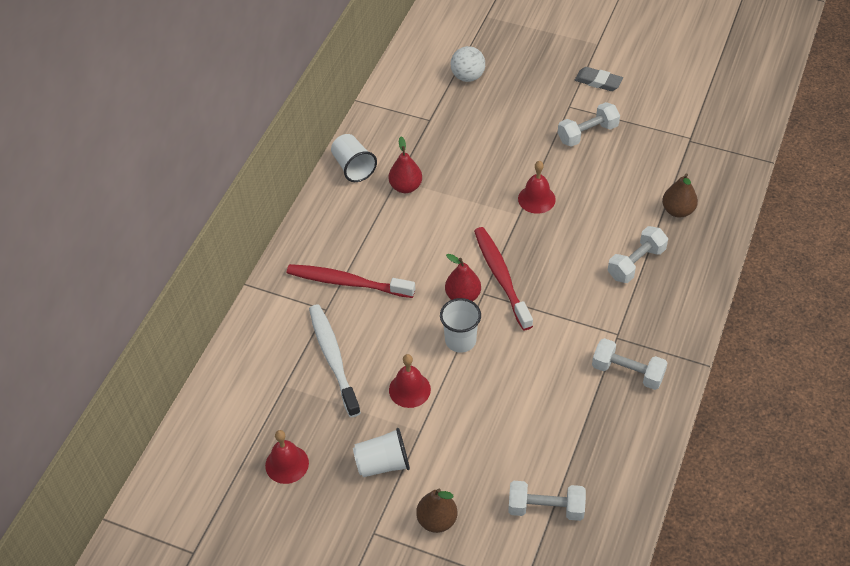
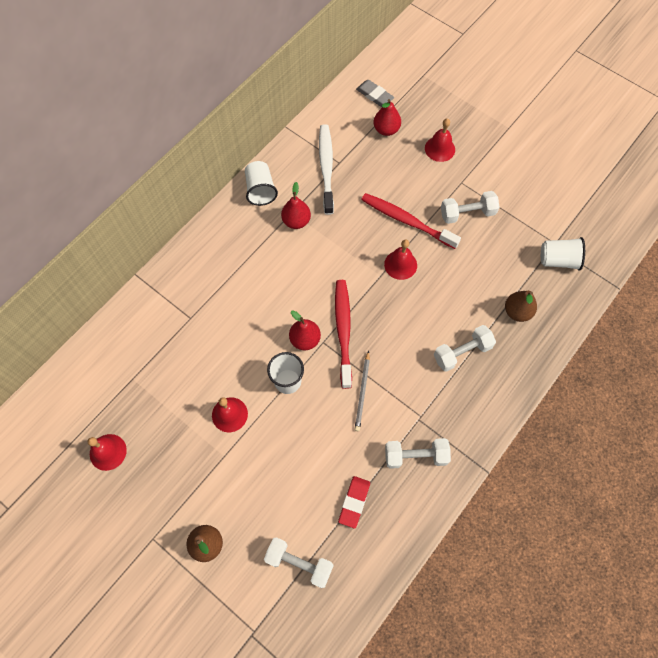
camera: 15 degrees right, 15 degrees up
(333, 358) = (179, 365): white toothbrush -> white toothbrush (326, 168)
(347, 282) = (216, 298): red toothbrush -> red toothbrush (406, 221)
(383, 463) = (183, 477): white cup -> white cup (558, 260)
(467, 76) = (386, 129): white ball -> red pear
(533, 80) = (440, 149): none -> red bell
(546, 329) = (362, 392): none -> grey pencil
(580, 434) = (354, 502): none -> red eraser
(598, 82) = (495, 165): grey eraser -> grey eraser (374, 95)
(627, 372) = (415, 456): white dumbbell -> white dumbbell turned 45 degrees counterclockwise

